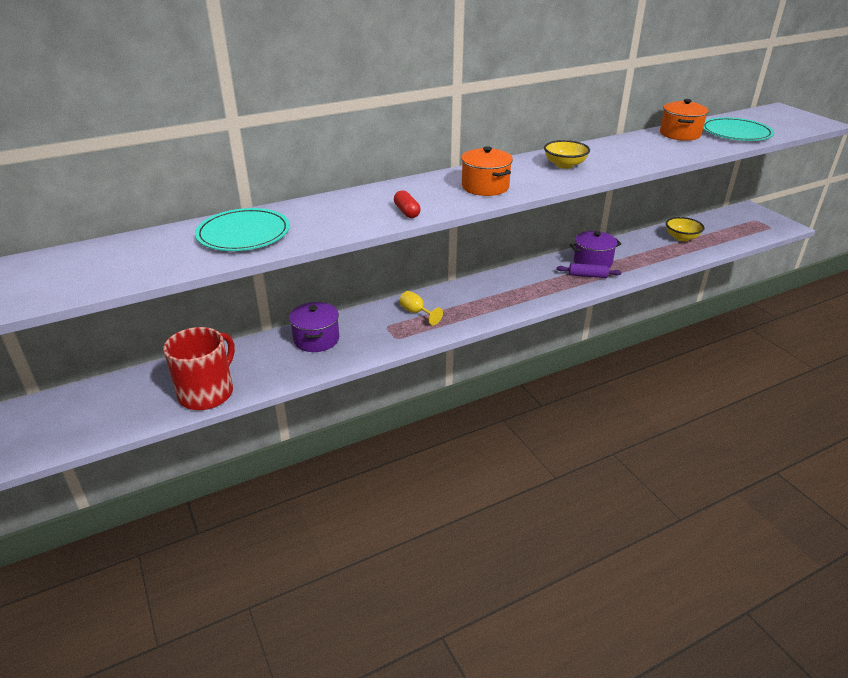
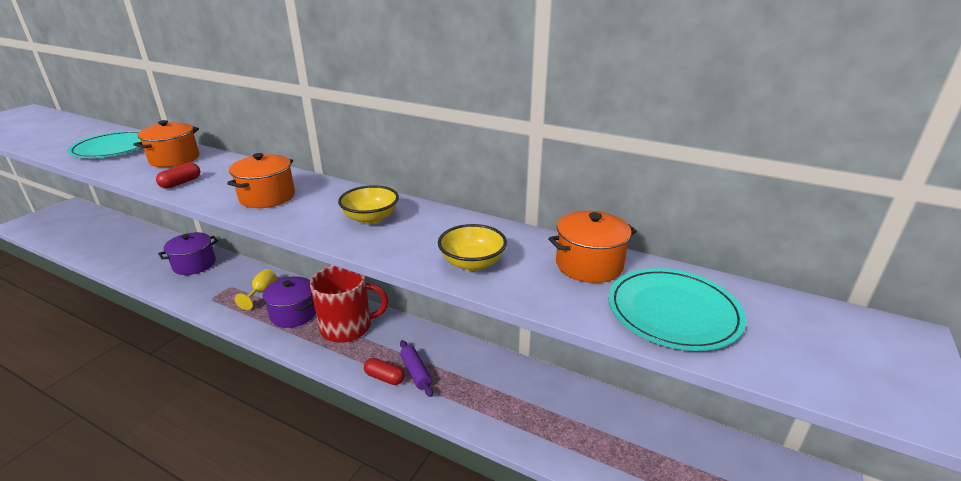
camera: 55 degrees right, 5 degrees down
(207, 393) = (105, 253): red mug -> red mug (347, 327)
(333, 210) = (174, 159): none -> orange pot
(583, 287) = (384, 378): none -> red capsule
(592, 262) = (454, 365): purple pot -> purple pot (294, 314)
(681, 238) = (609, 427): yellow bowl -> yellow bowl (472, 263)

